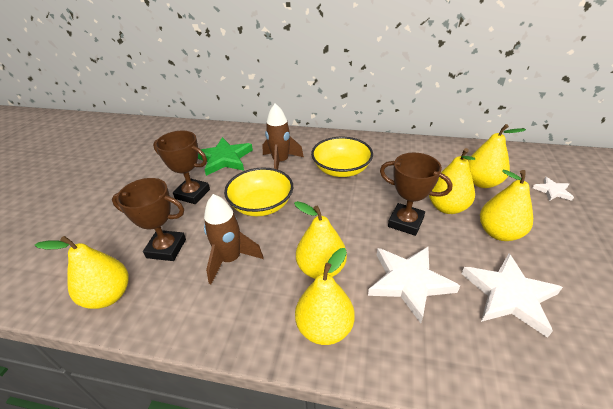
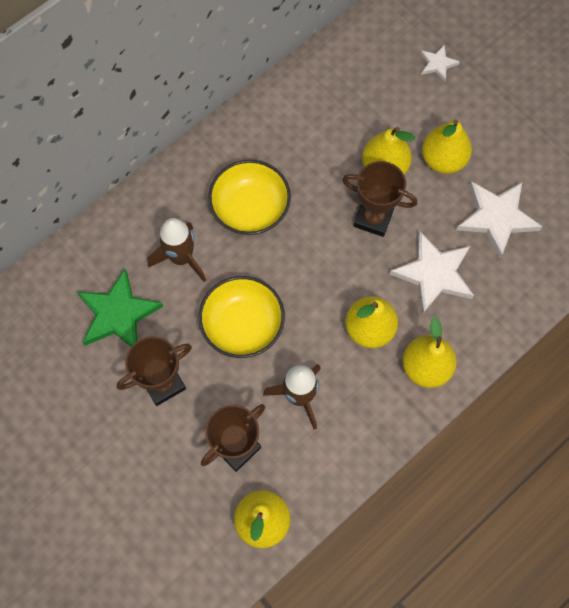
camera: 55 degrees left, 30 degrees up
(405, 222) = (373, 218): brown trophy -> brown trophy turned 45 degrees clockwise
(481, 182) = (380, 105): yellow pear -> none

